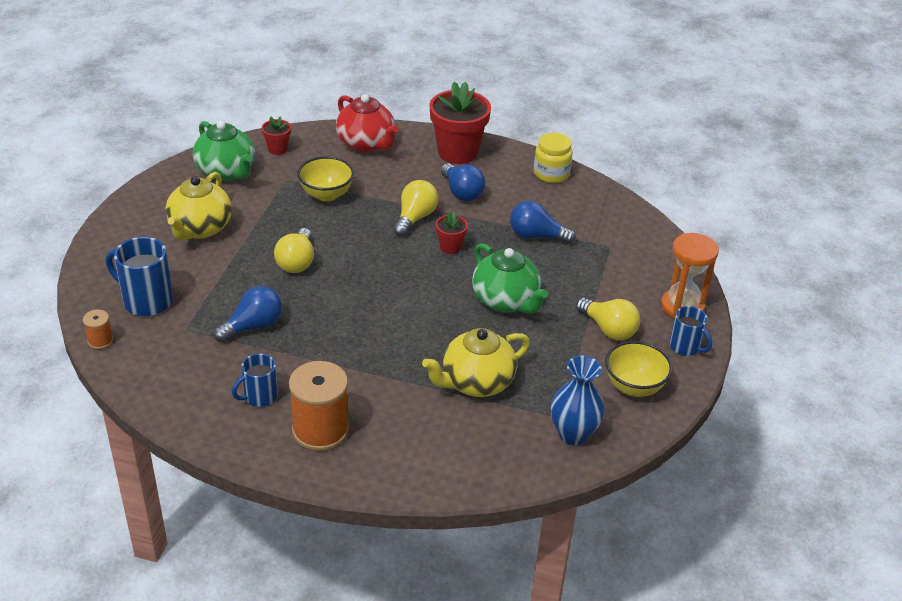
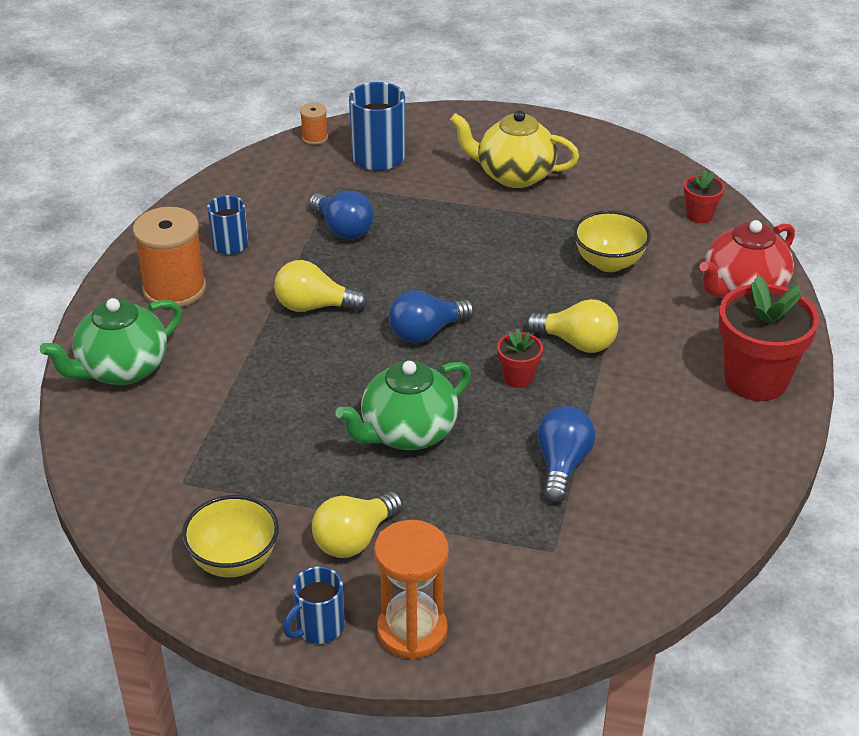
camera: 90 degrees right, 0 degrees up
(226, 172) = (634, 181): green teapot -> green teapot (121, 369)
(297, 262) = (463, 250): yellow light bulb -> yellow light bulb (314, 306)
(462, 192) = (651, 386): blue light bulb -> blue light bulb (426, 332)
(476, 382) = (246, 406): yellow teapot -> none
(551, 174) = (733, 485): yellow jar -> none
(573, 434) = (149, 494): blue vase -> none

